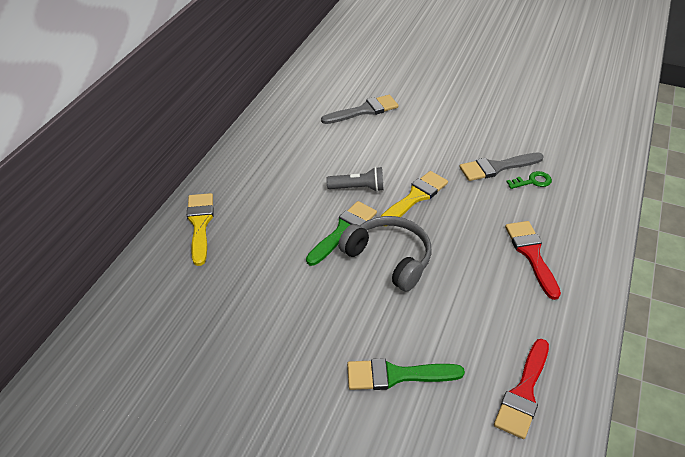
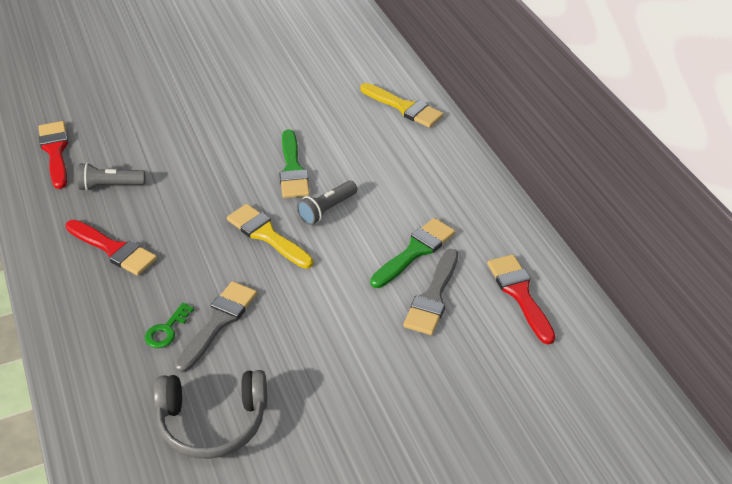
camera: 135 degrees right, 0 degrees up
(320, 87) = (519, 294): none -> red brush
(389, 258) = (232, 173): grey headphones -> grey headphones (213, 422)
(396, 375) = (151, 113): green brush -> green brush (415, 251)
(415, 197) = (266, 235): yellow brush -> yellow brush turned 135 degrees clockwise
(496, 314) = (110, 185): none -> grey flashlight

